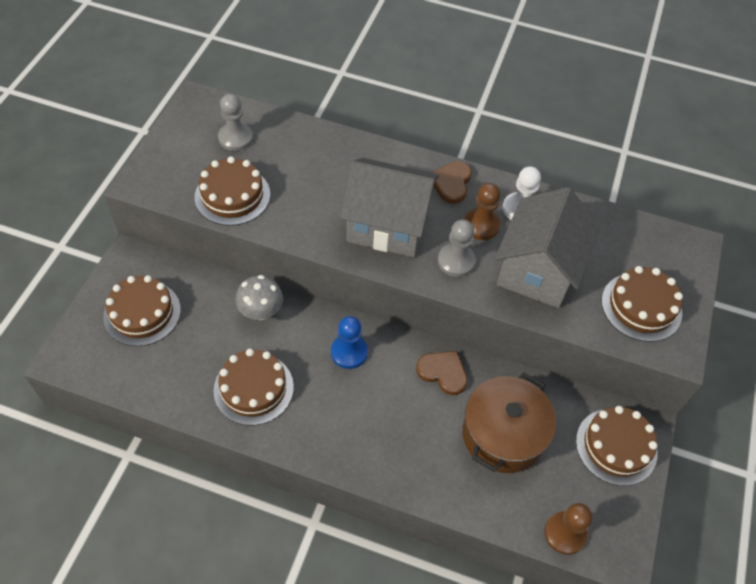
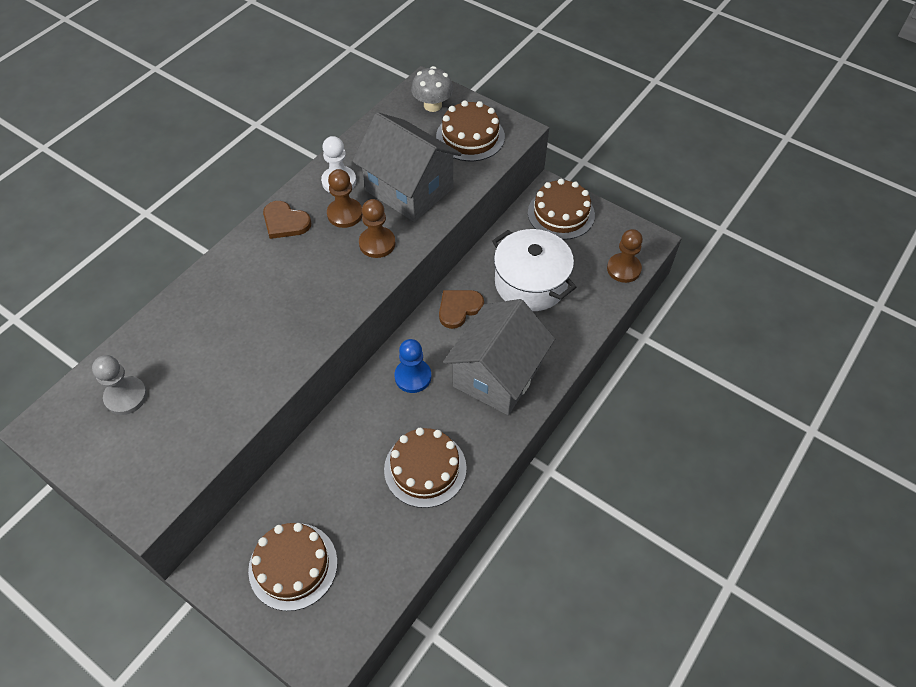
camera: 70 degrees left, 0 degrees up
(232, 195) = (210, 414): brown cake -> none
(261, 311) = (337, 444): grey mushroom -> grey mushroom (432, 105)
(388, 225) = (313, 284): grey house -> grey house (497, 375)
(456, 261) = (377, 243): grey pawn -> brown pawn
(503, 435) = (530, 283): brown pot -> white pot

